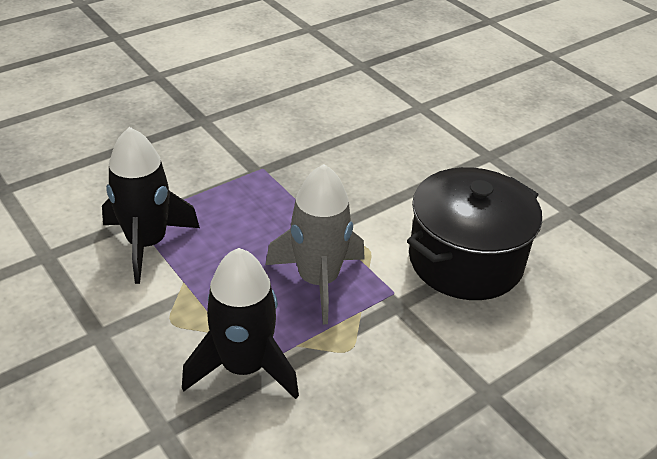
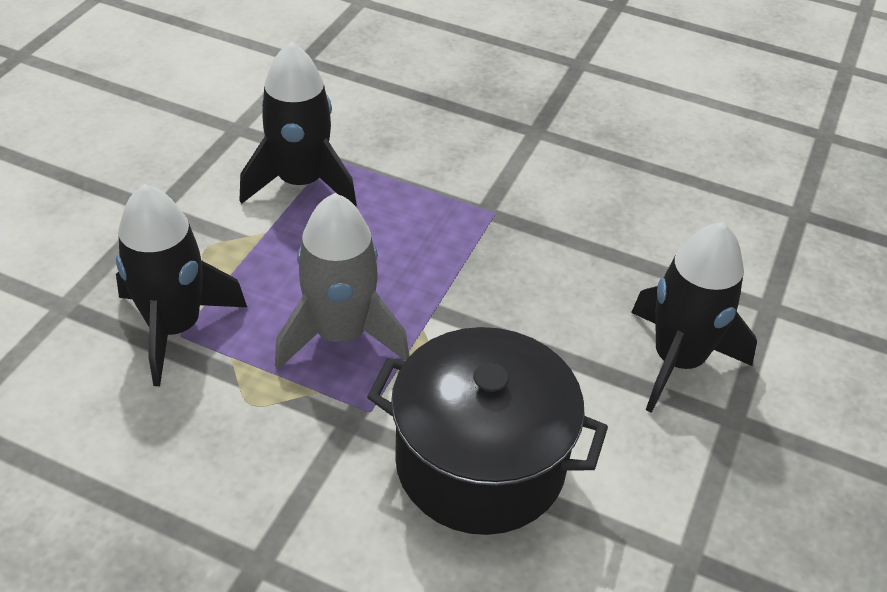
camera: 60 degrees right, 5 degrees up
(437, 154) = (678, 360): none -> black rocket

